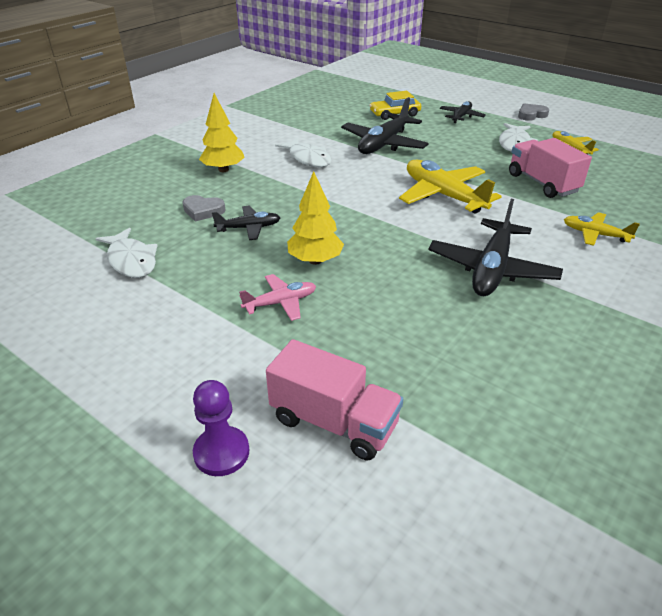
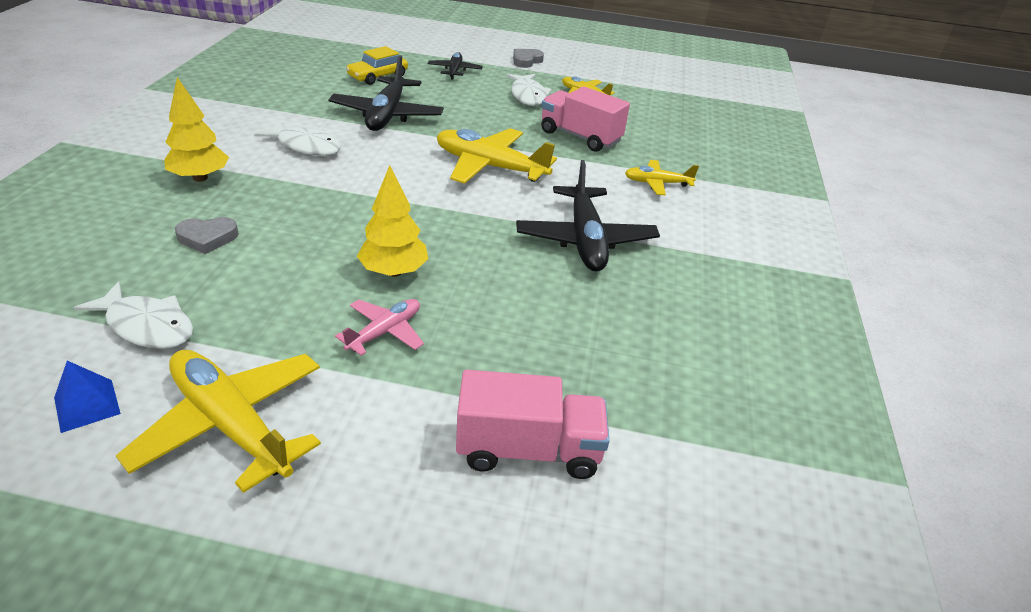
camera: 30 degrees left, 0 degrees up
(68, 301) = (87, 405): none -> blue pyramid
(140, 338) = (231, 424): none -> yellow plane
(221, 452) = (427, 527): purple pawn -> none
(249, 228) = (285, 248): black plane -> none

